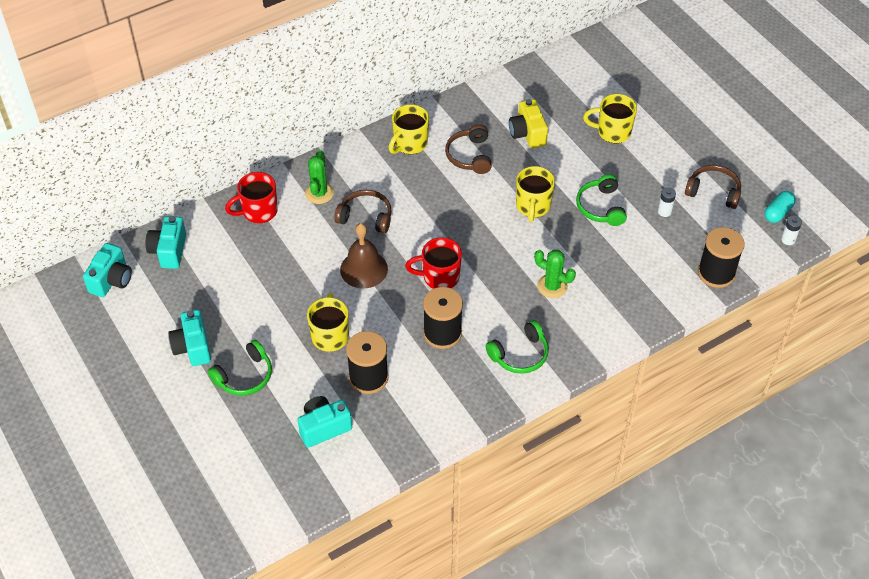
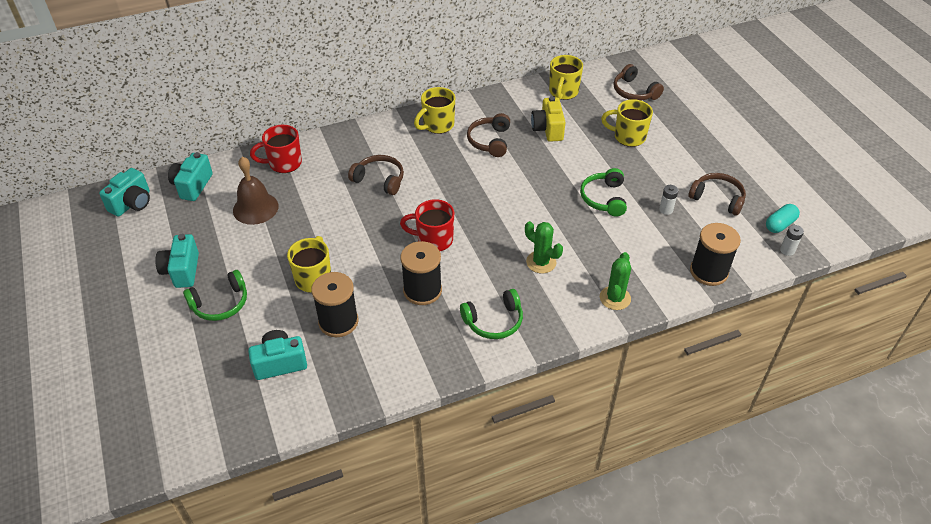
camera: 10 degrees right, 5 degrees down
(319, 193) = (343, 155): green cactus -> green cactus (615, 298)
(364, 269) = (364, 223): brown bell -> brown bell (255, 208)
(533, 206) = (538, 190): yellow mug -> yellow mug (563, 92)
(609, 75) = (634, 92): none -> brown headphones

